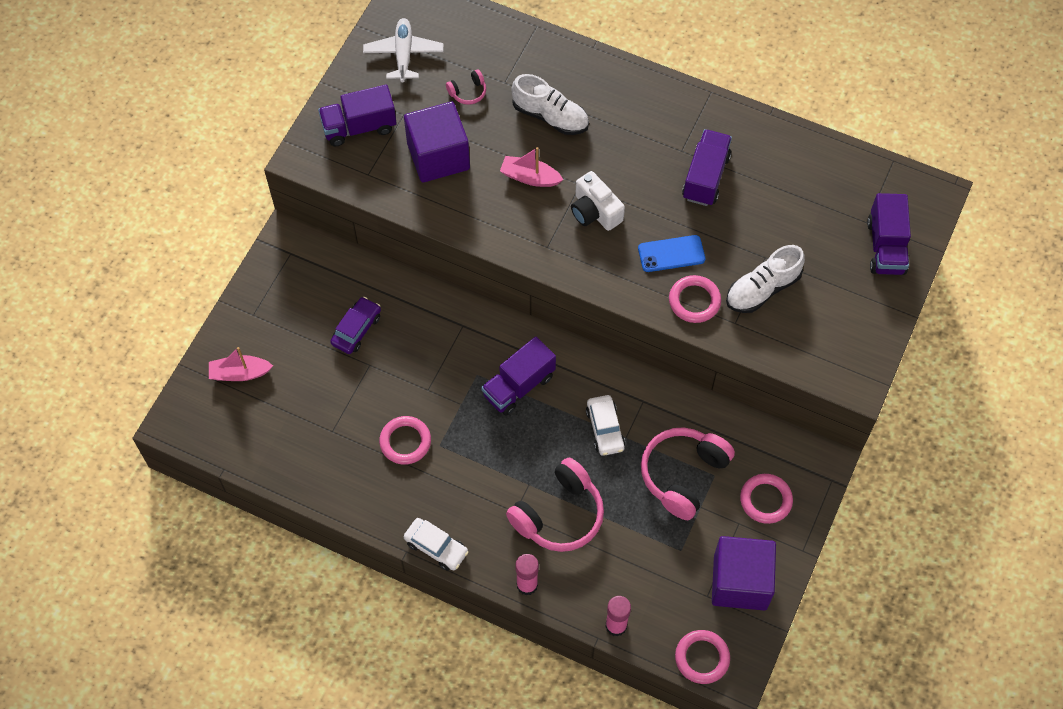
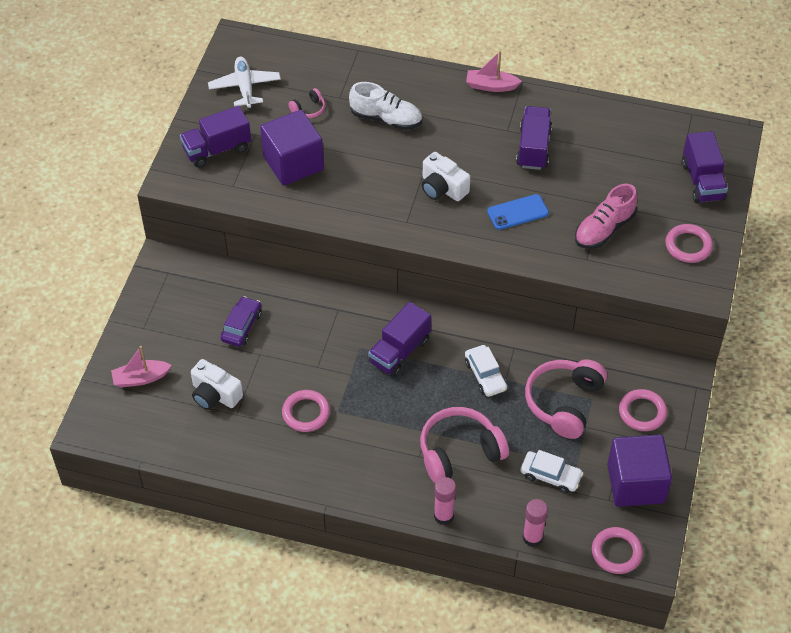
camera: 10 degrees left, 10 degrees down
(314, 405) = (215, 395): none -> white camera
(436, 547) = (353, 497): white car -> white car (550, 476)
(530, 177) = (379, 169): pink boat -> pink boat (491, 86)
(559, 514) = (459, 452): pink headphones -> pink headphones turned 150 degrees counterclockwise
(694, 301) = (547, 247): pink ring -> pink ring (688, 246)
(762, 289) = (604, 229): white shoe -> pink shoe

